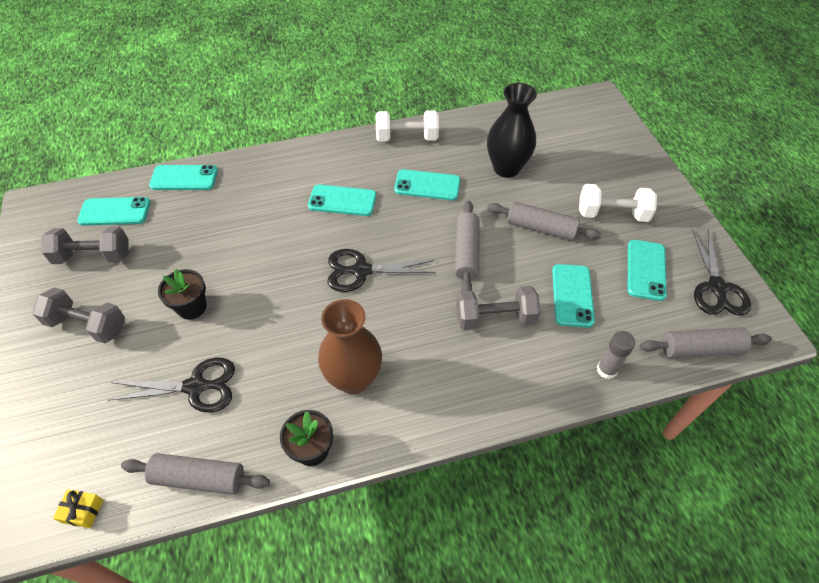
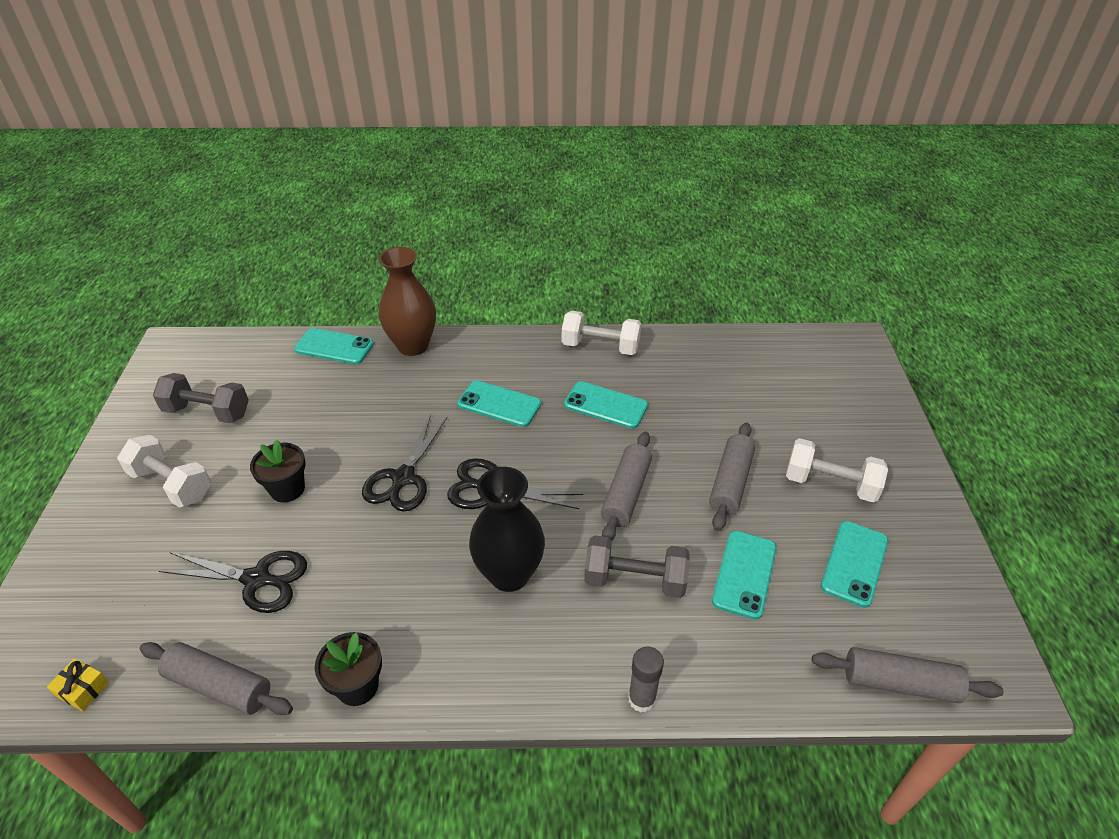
camera: 15 degrees right, 10 degrees down
(87, 325) = (172, 484): grey dumbbell -> white dumbbell
(115, 212) = (248, 369): turquoise phone -> none
(353, 379) = (437, 613): brown vase -> brown vase (413, 346)
(506, 168) = (710, 403): black vase -> black vase (509, 574)
(541, 228) = (730, 483): grey rolling pin -> grey rolling pin turned 75 degrees clockwise
(606, 370) = (760, 679): grey glue stick -> grey glue stick (641, 699)
(716, 287) = (947, 607): black scissors -> black scissors (403, 478)

